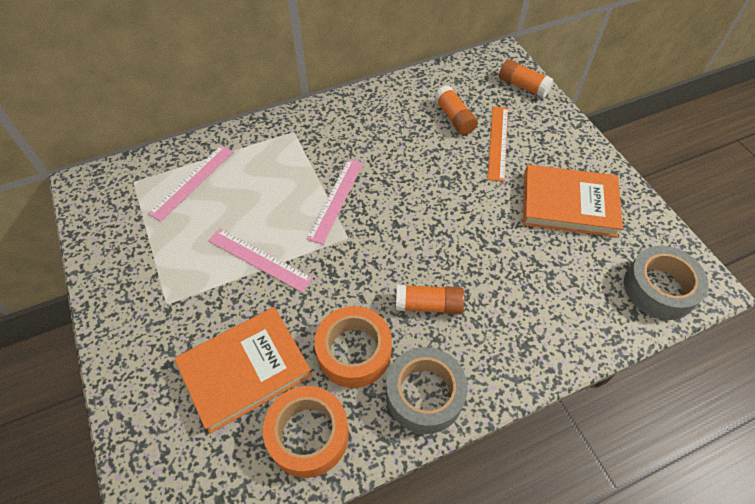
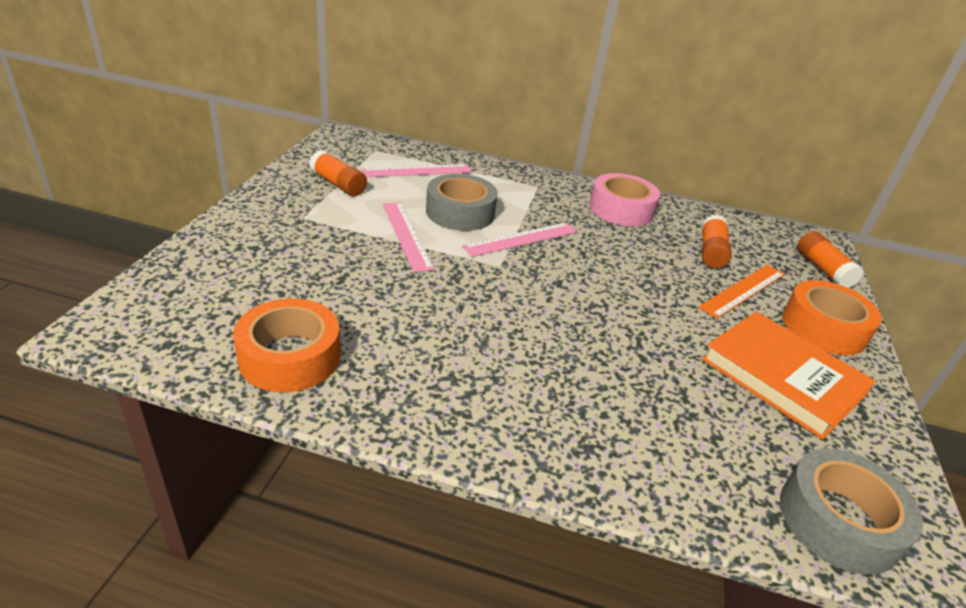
camera: 35 degrees right, 20 degrees down
(245, 370) = (302, 286): orange book -> none
(354, 352) = (405, 334): orange tape -> orange tape (823, 328)
(369, 115) = (621, 209): none -> pink tape
(424, 394) = (429, 406): grey tape -> grey tape (460, 212)
(428, 305) = (518, 350): orange glue stick -> orange glue stick (338, 184)

